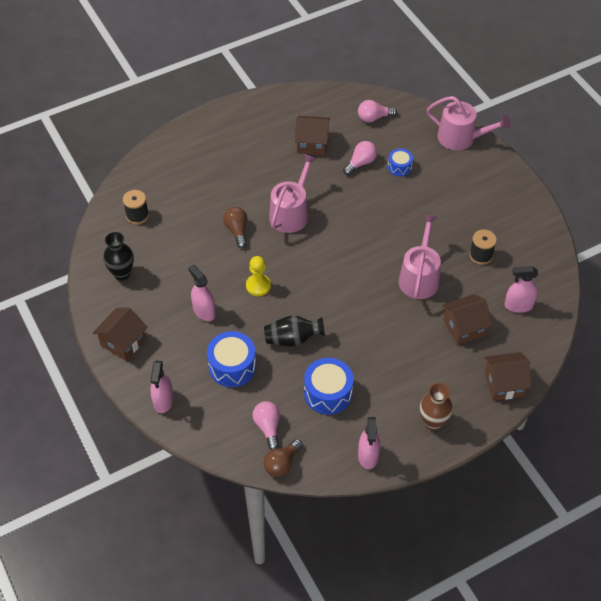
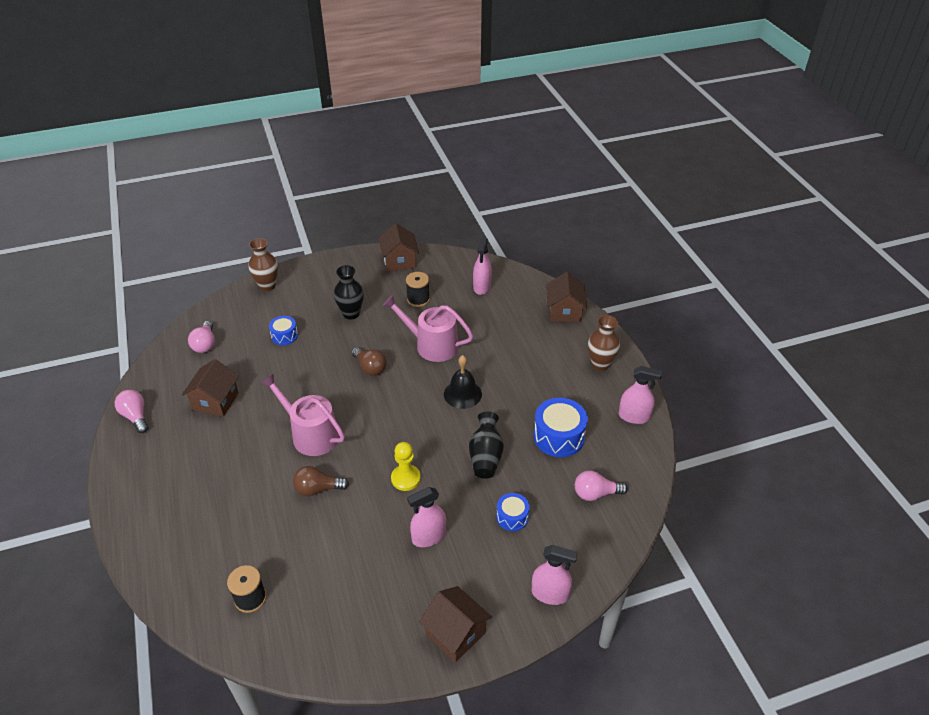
camera: 80 degrees left, 10 degrees down
(122, 273) = (343, 626): black vase -> black vase (351, 314)
(232, 366) = (512, 517): blue drum -> blue drum, size x0.58
(282, 463) = (640, 487): brown light bulb -> brown light bulb (370, 367)
(361, 163) = (264, 365): pink light bulb -> pink light bulb (135, 416)
(362, 311) = (462, 394): none -> black bell
(461, 138) = (267, 286): pink watering can -> brown vase
(464, 327) = (498, 325): brown house -> brown house (399, 261)

